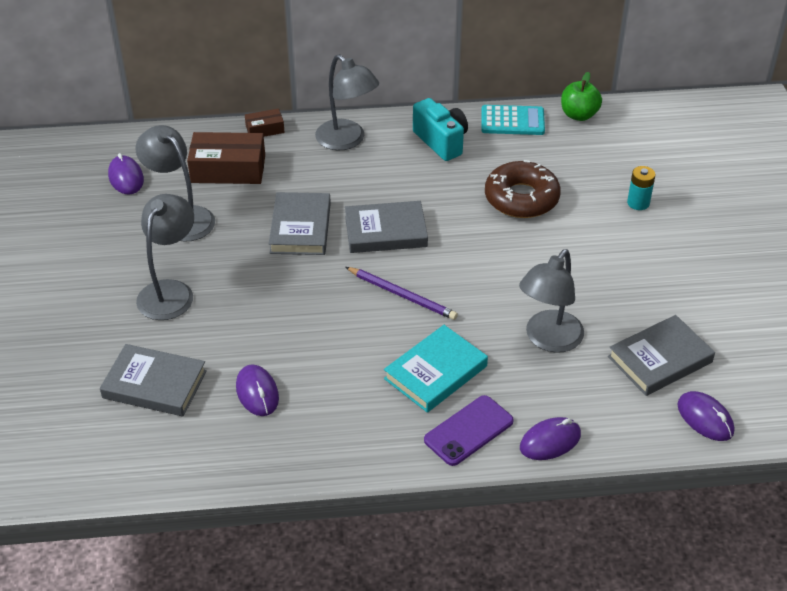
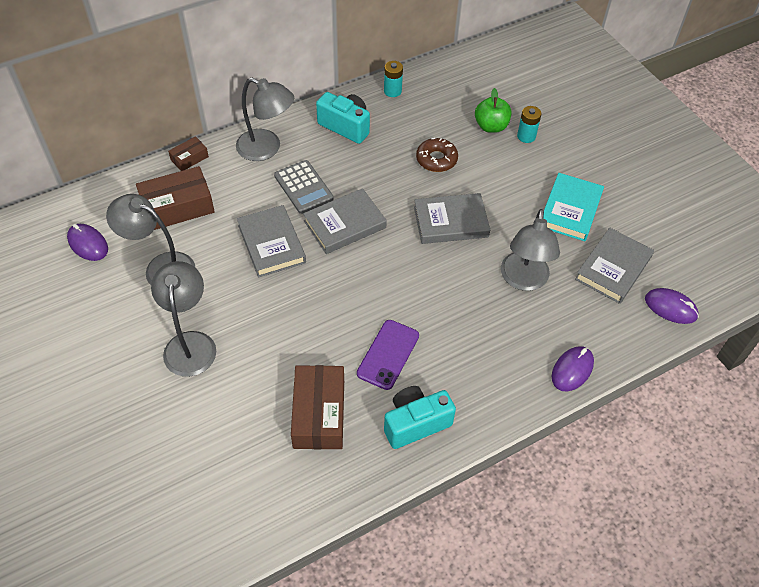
camera: 25 degrees left, 10 degrees up
(154, 384) = (225, 439): grey book -> grey book (450, 222)
(257, 393) = (319, 414): purple mouse -> brown box
(349, 434) = (415, 423): none -> turquoise camera
(363, 186) = (303, 187): none -> grey calculator
(402, 295) = (390, 279): purple pencil -> none
(435, 372) = (453, 341): turquoise book -> turquoise book (570, 210)
(468, 430) = (507, 384): purple phone -> purple phone (388, 354)
(512, 121) = (392, 91): turquoise calculator -> turquoise battery
(521, 198) = (436, 159): brown donut -> brown donut, size x0.65
(579, 115) = (441, 71): green apple -> green apple (491, 126)

